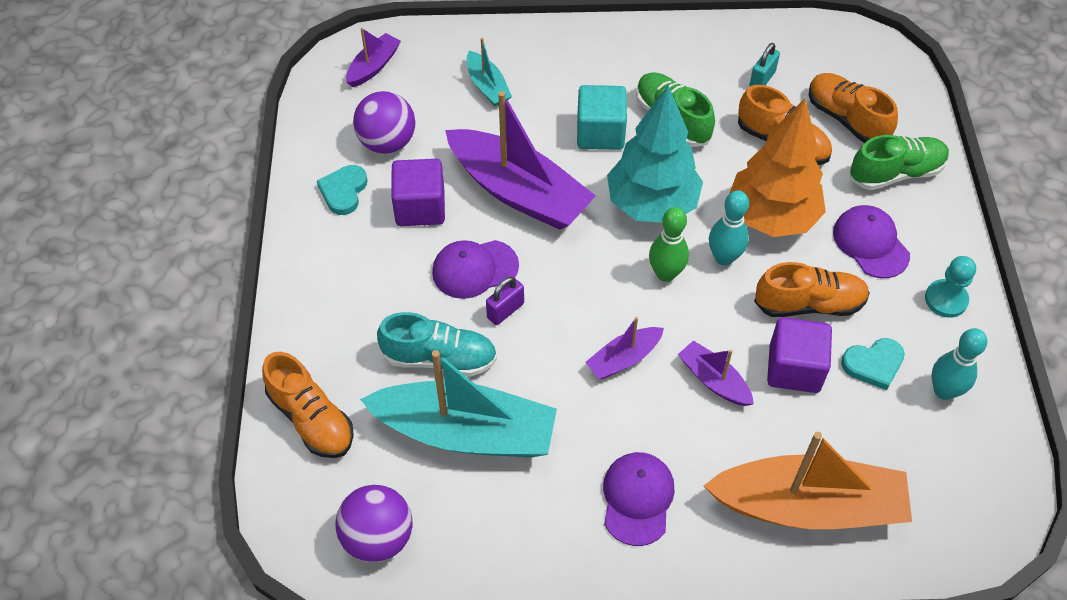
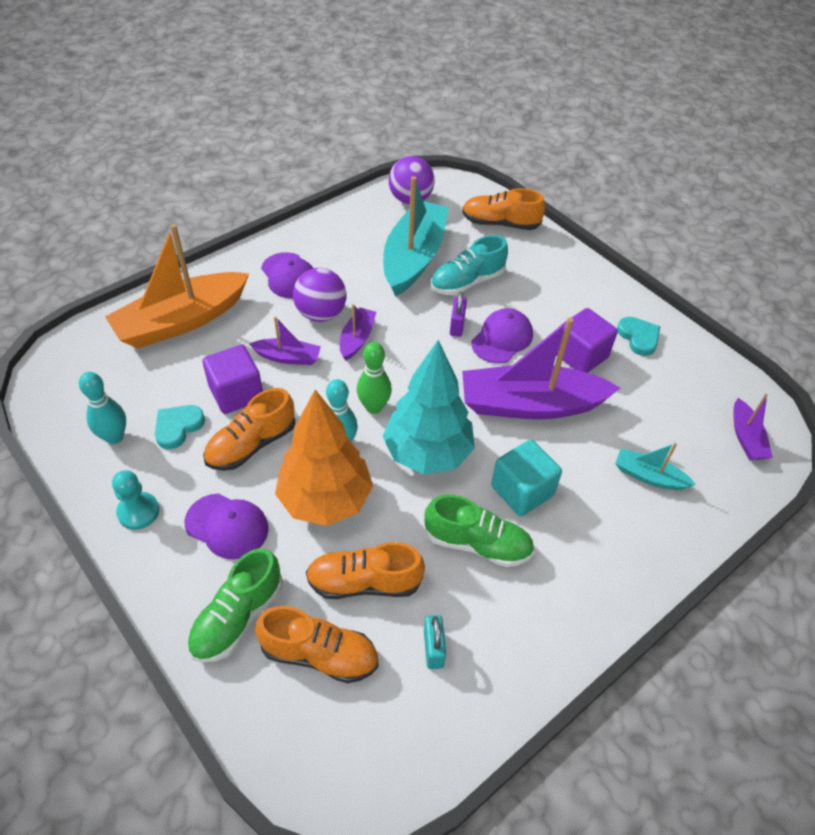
camera: 140 degrees right, 5 degrees down
(387, 142) = (657, 385): purple ball -> purple ball (321, 314)
(466, 432) = (413, 257): turquoise boat -> turquoise boat turned 135 degrees clockwise

